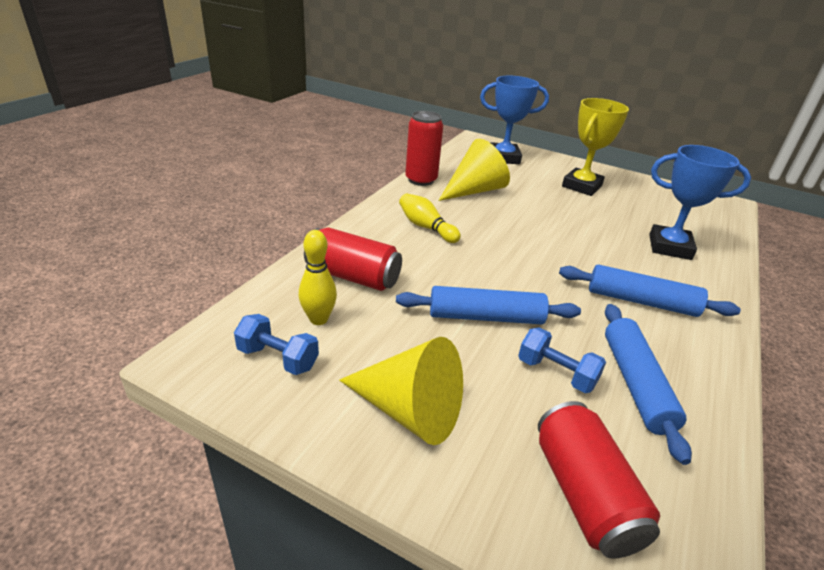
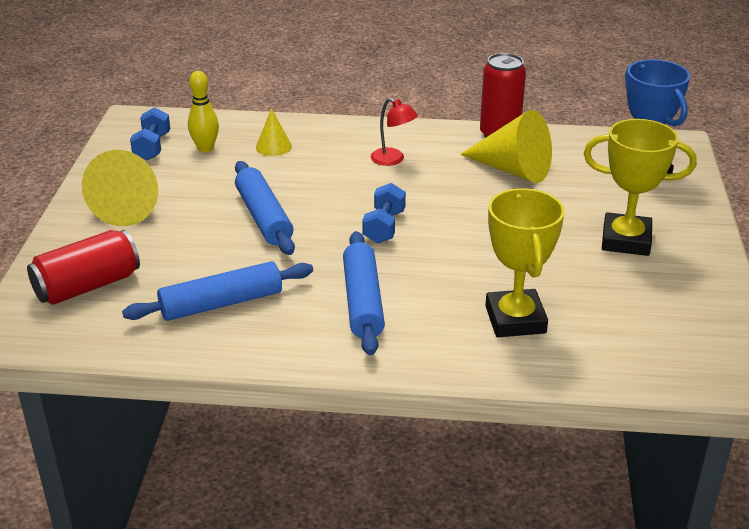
camera: 70 degrees right, 0 degrees up
(353, 276) = (273, 146): red can -> yellow cone
(426, 227) = (393, 160): yellow bowling pin -> red lamp
(556, 373) = (210, 261): blue dumbbell -> blue dumbbell (384, 227)
(669, 247) = (515, 319): blue trophy -> yellow trophy

